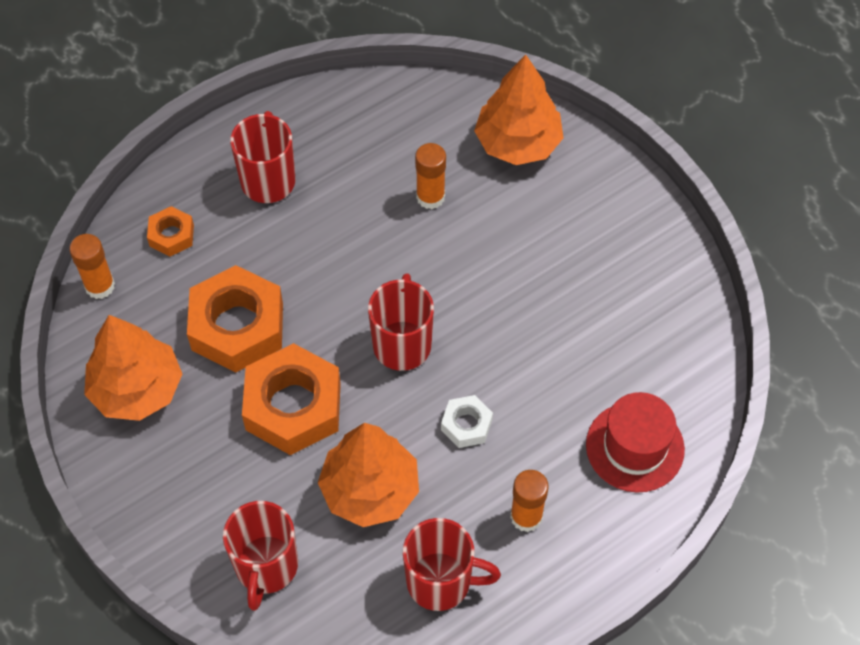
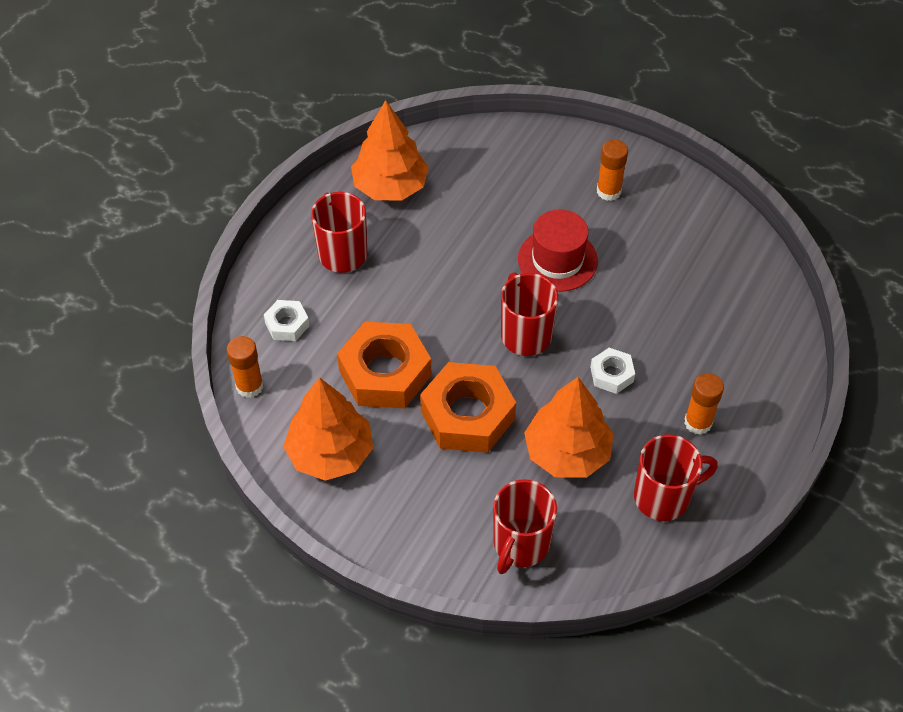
camera: 25 degrees left, 5 degrees down
(171, 235) = (287, 324): orange nut -> white nut
(266, 567) = (520, 544): red mug -> red mug turned 45 degrees clockwise
(430, 197) = (480, 219): orange glue stick -> orange glue stick (608, 191)
(518, 143) = (524, 155): orange tree -> orange tree (390, 186)
(635, 447) = (746, 340): red hat -> red hat (557, 260)

